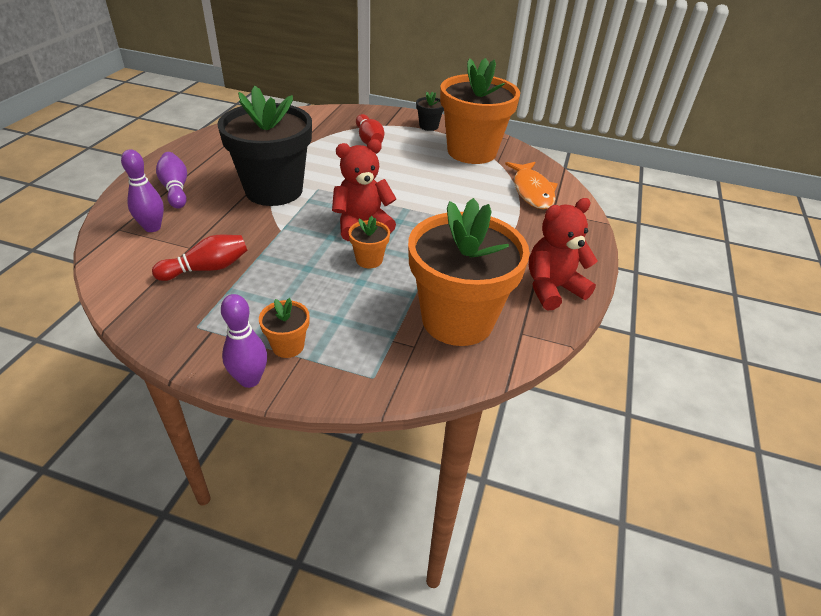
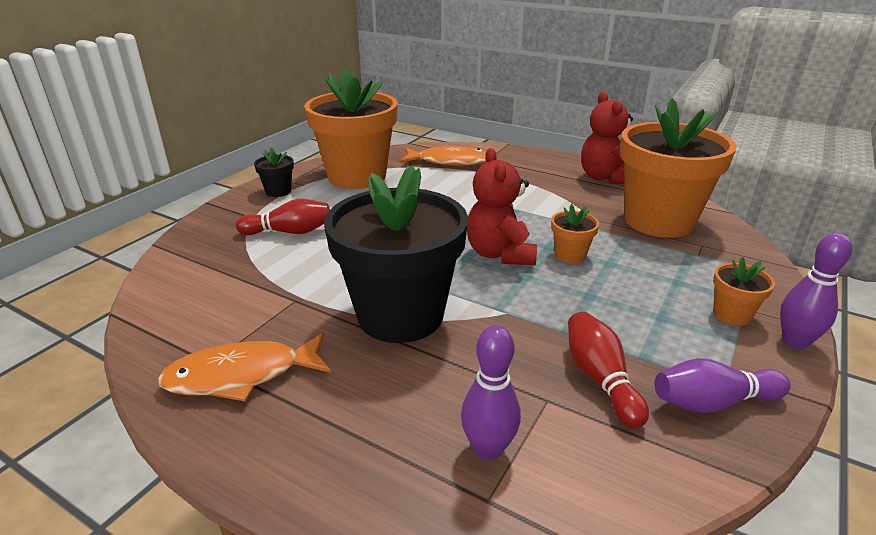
camera: 75 degrees left, 10 degrees down
(175, 189) = (362, 425): purple bowling pin -> purple bowling pin (713, 402)
(217, 152) = (241, 375): none -> orange fish

